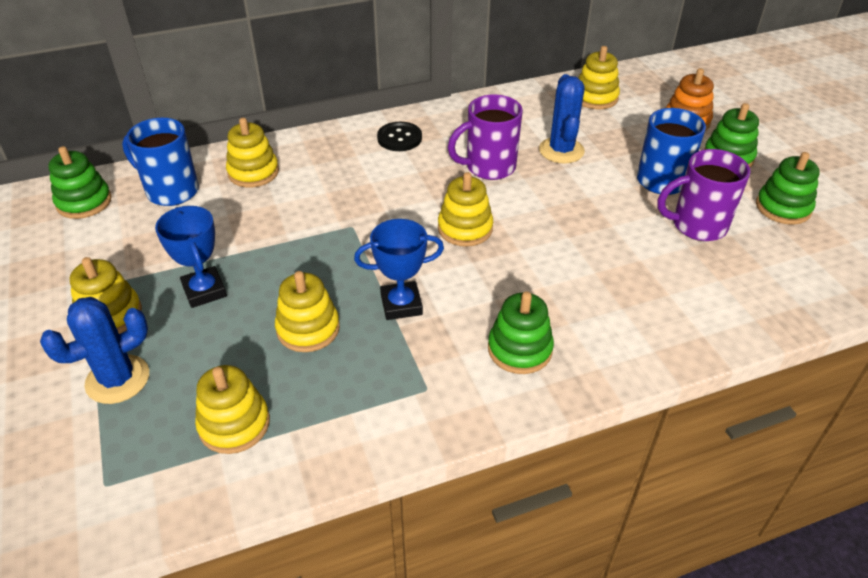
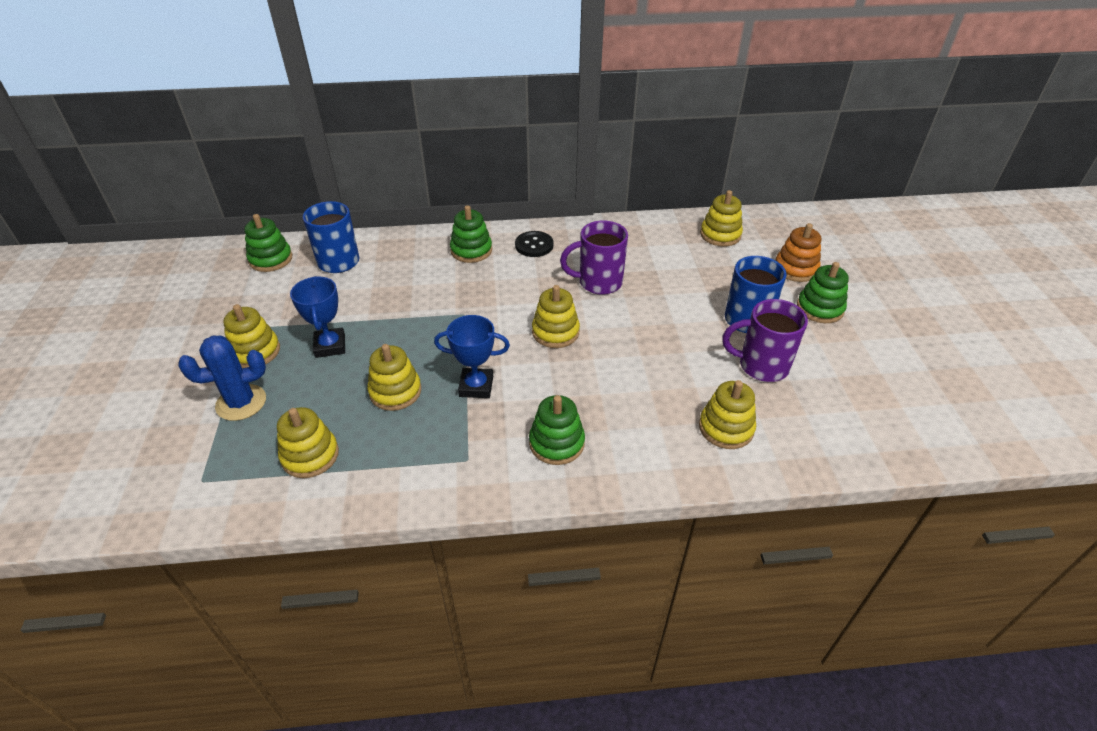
camera: 15 degrees right, 0 degrees up
(253, 172) = (405, 256): yellow stacking toy -> yellow stacking toy (726, 428)
(561, 150) = (668, 278): blue cactus -> none
(783, 208) = (851, 364): green stacking toy -> green stacking toy (471, 250)

